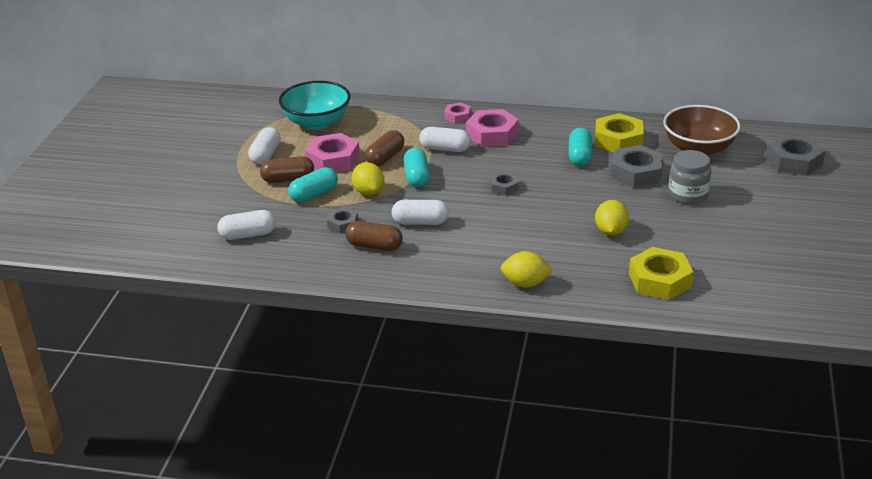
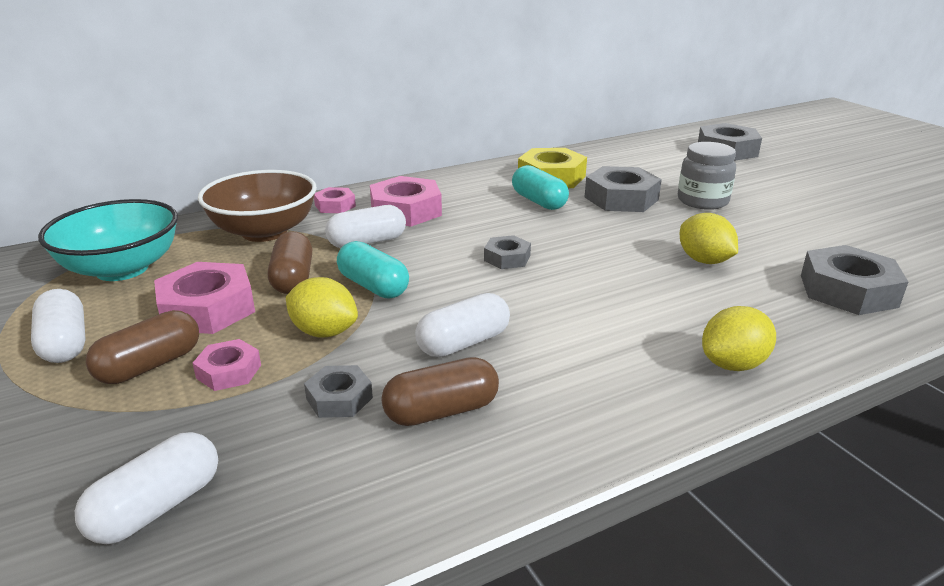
camera: 40 degrees left, 5 degrees down
(314, 194) = (229, 371): turquoise capsule -> pink nut
(660, 280) = (848, 290): yellow nut -> grey nut
(698, 149) = (636, 163): brown bowl -> brown bowl (264, 232)

